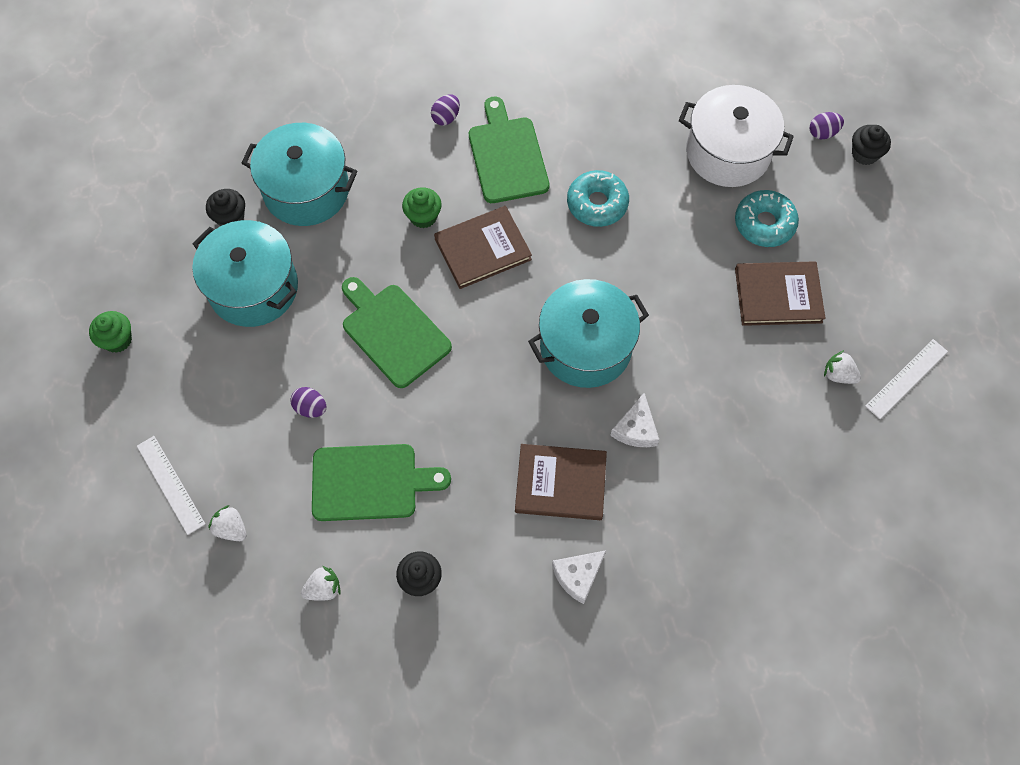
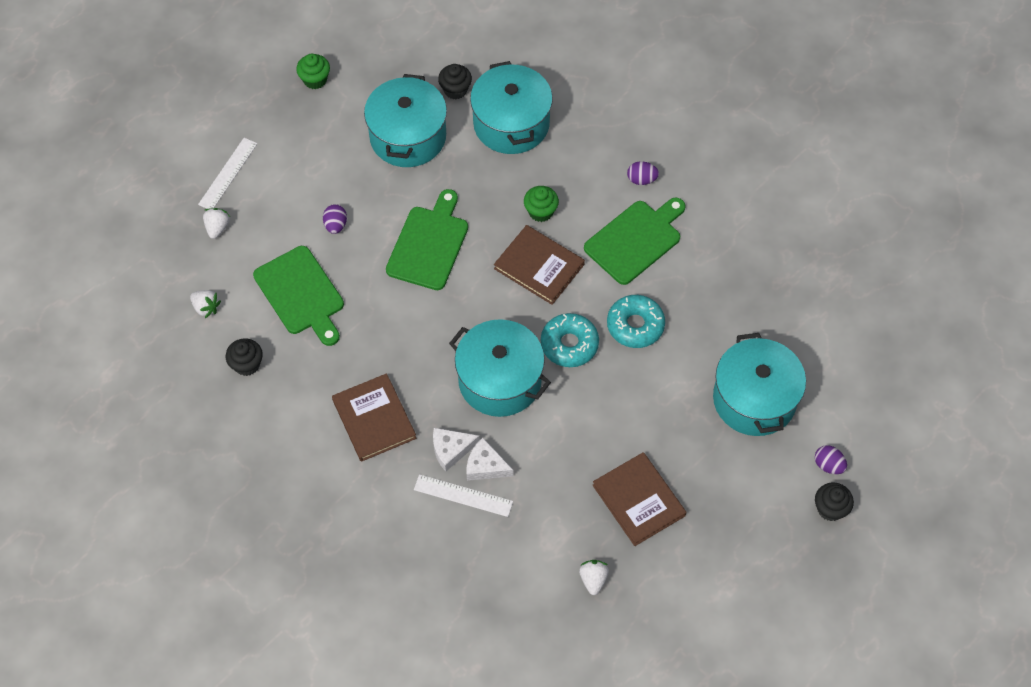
camera: 60 degrees right, 5 degrees down
(578, 576) = (307, 467): white cheese -> white cheese (485, 466)
(728, 152) = (754, 399): white pot -> turquoise pot
(764, 224) = (702, 459): turquoise donut -> turquoise donut (569, 344)
(906, 378) = (623, 635): white ruler -> white ruler (463, 495)

